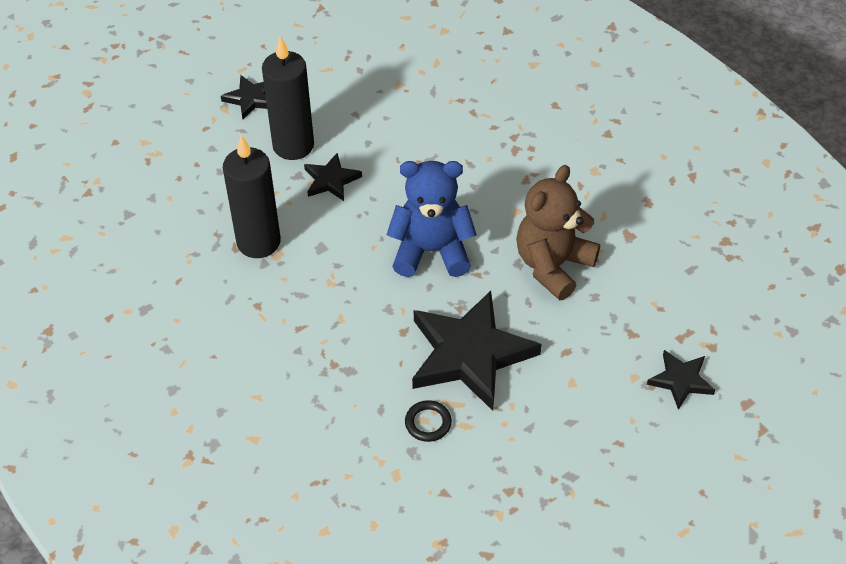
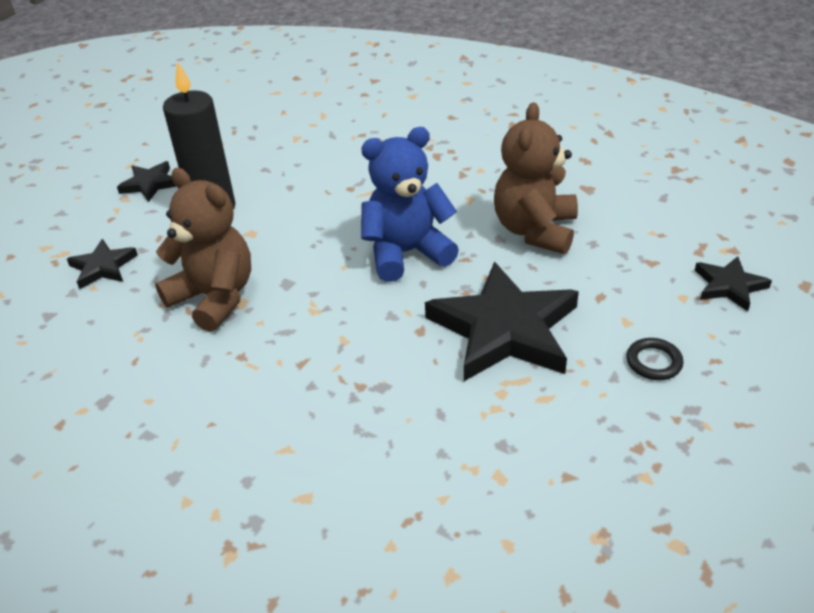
camera: 20 degrees left, 10 degrees down
(258, 242) = (214, 298): black candle -> brown teddy bear
(331, 180) = (268, 225): black star -> black star (103, 267)
(428, 423) = (502, 409): black ring -> black ring (654, 362)

